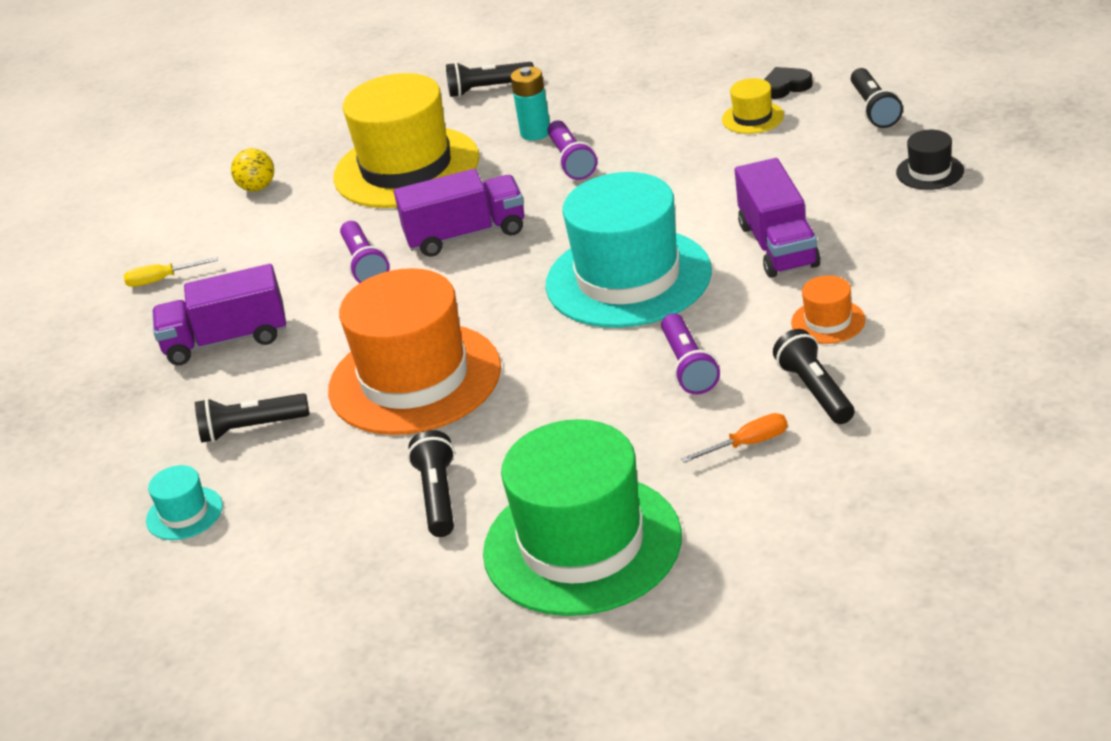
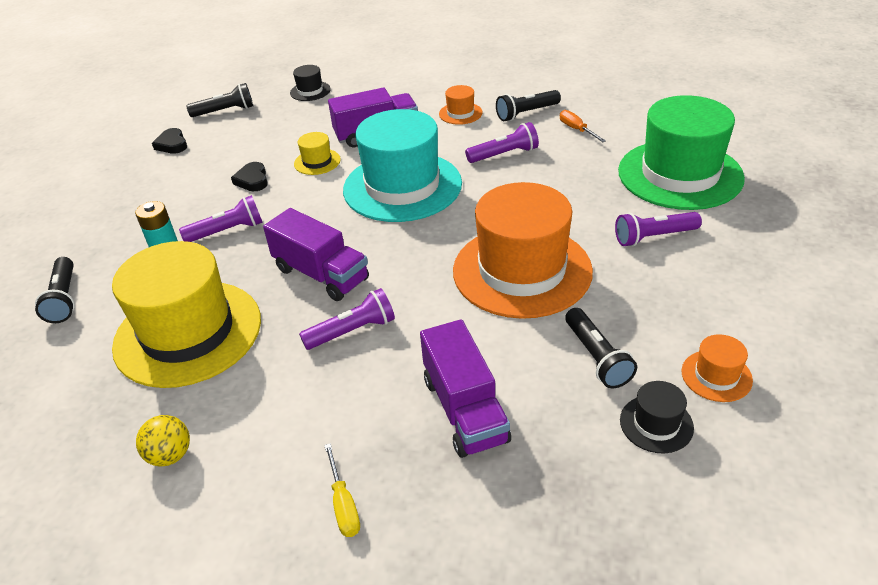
camera: 100 degrees left, 5 degrees up
(147, 461) = (656, 424): none -> black hat
(184, 513) = (716, 376): turquoise hat -> orange hat
(438, 496) = (654, 237): black flashlight -> purple flashlight
(466, 235) = (321, 274): purple truck -> purple truck turned 150 degrees clockwise
(678, 160) = (252, 180): none -> black heart
(752, 118) = (208, 154): yellow hat -> yellow hat (317, 162)

